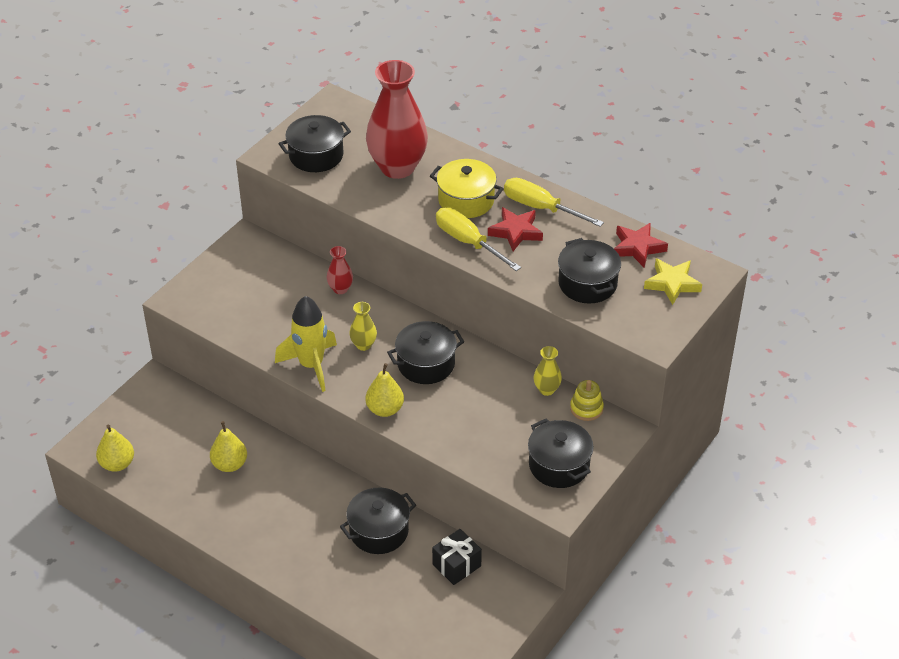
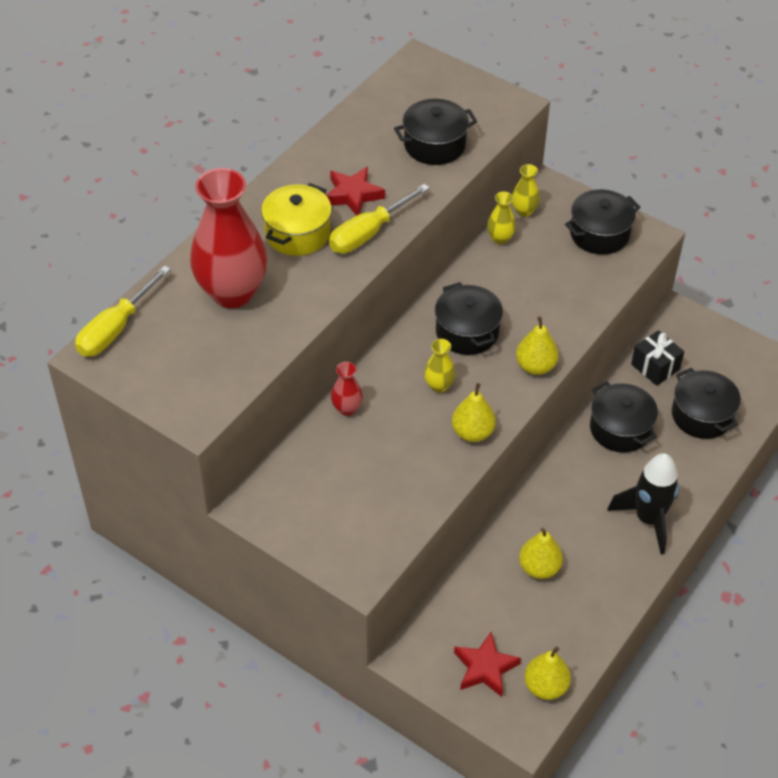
camera: 90 degrees left, 5 degrees up
(274, 544) = (648, 519): none -> black rocket
(311, 365) = (472, 432): yellow rocket -> yellow pear
(316, 155) = (200, 370): black pot -> black pot (701, 415)
(540, 208) = (314, 174): yellow screwdriver -> yellow screwdriver (115, 329)
(586, 408) = (524, 211): yellow stacking toy -> yellow vase
(637, 248) = (380, 107): red star -> red star (485, 668)
(672, 284) = (434, 87): yellow star -> none

